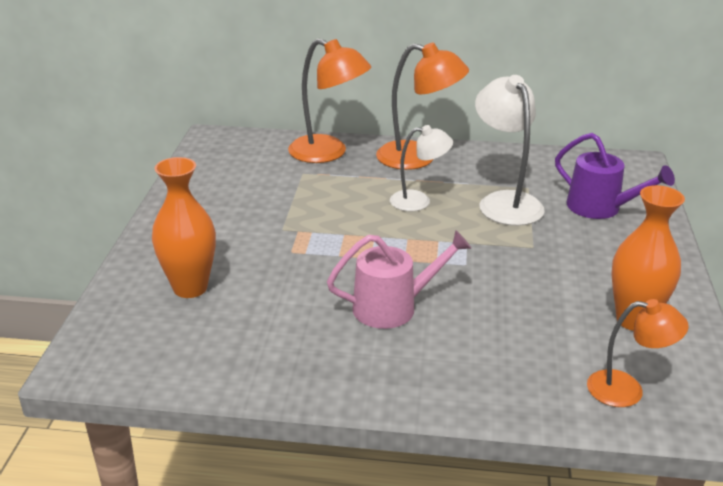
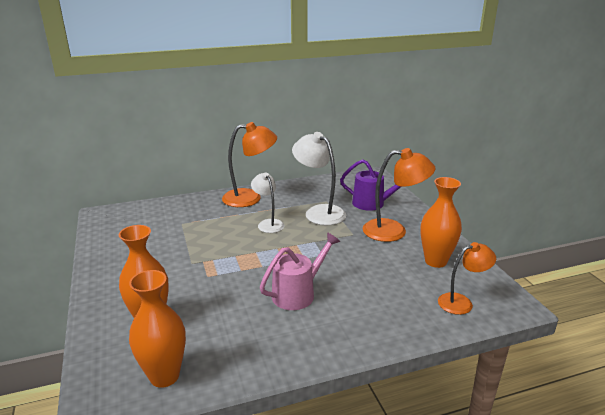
camera: 25 degrees left, 5 degrees down
(167, 356) = (164, 376): none -> orange vase
(328, 153) = (190, 207): orange lamp -> orange lamp (394, 231)
(419, 201) = (268, 223): white lamp -> white lamp turned 90 degrees counterclockwise

